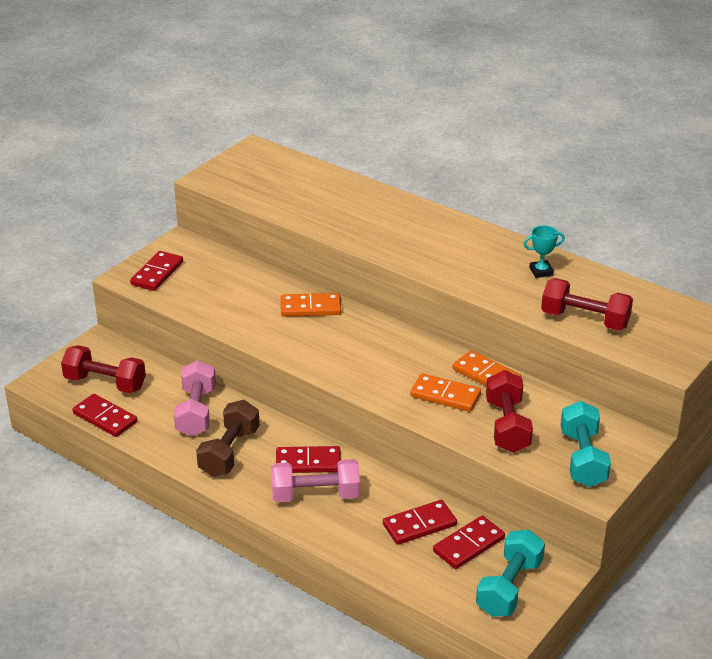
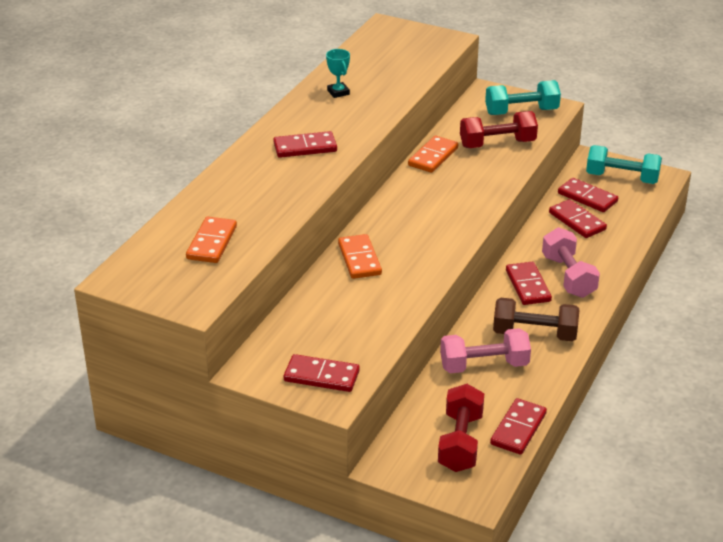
camera: 100 degrees left, 0 degrees up
(431, 243) = (305, 147): none -> red domino
(445, 395) = (470, 174): orange domino -> orange domino (212, 243)
(585, 319) = (405, 72): red dumbbell -> none

